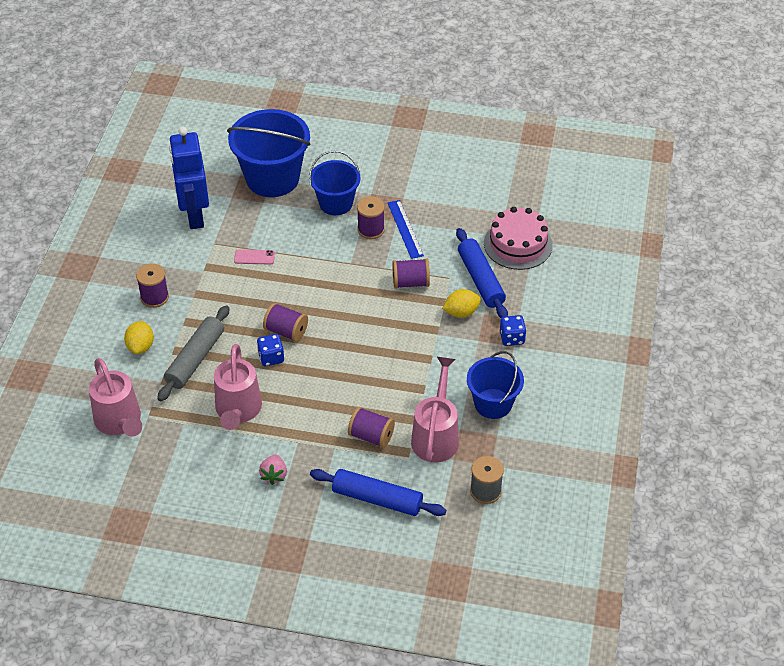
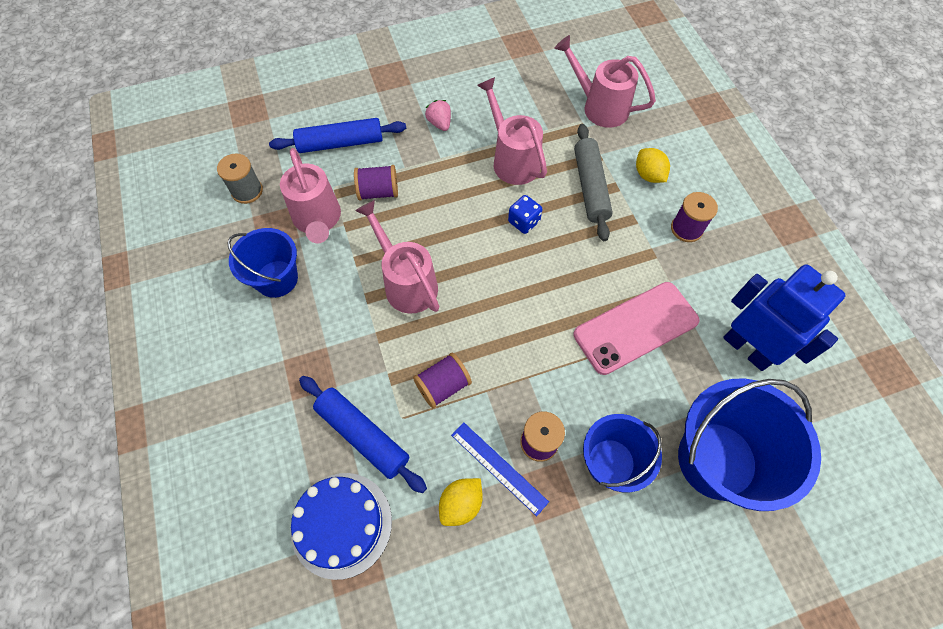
camera: 150 degrees right, 15 degrees up
(254, 257) = (636, 328): pink phone -> pink phone, size x2.43
(286, 331) = (531, 256): purple spool -> none
(393, 356) = (406, 282): none -> pink watering can
(461, 312) = (363, 374): yellow lemon -> yellow lemon (461, 504)
(512, 338) = (289, 369): blue dice -> none
(518, 244) = (341, 524): pink cake -> blue cake

